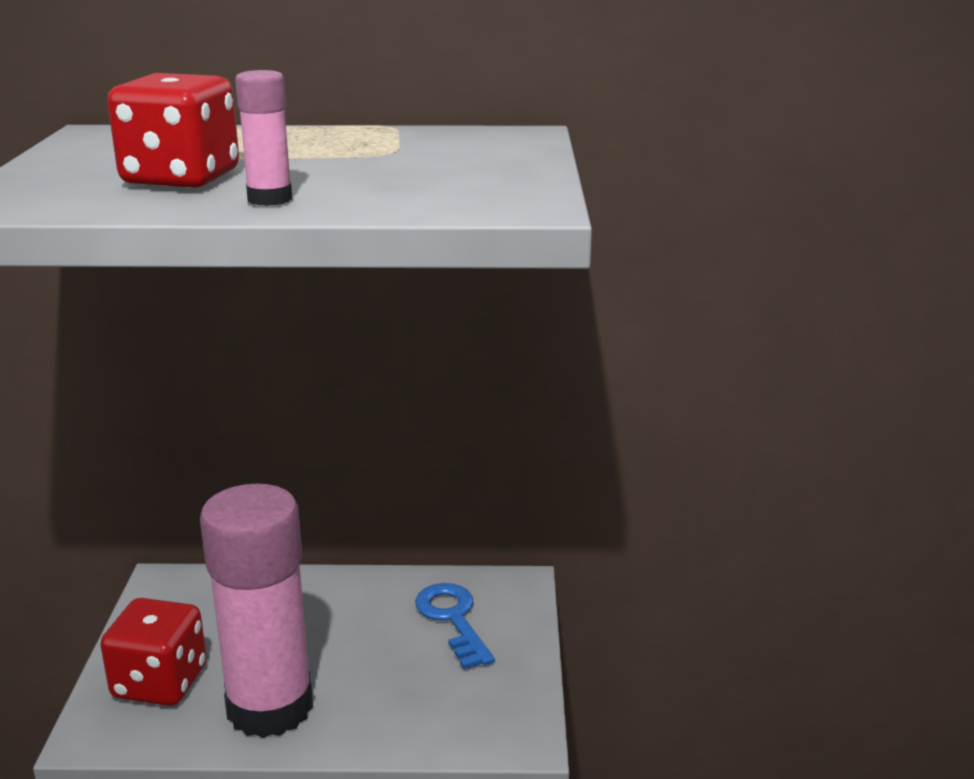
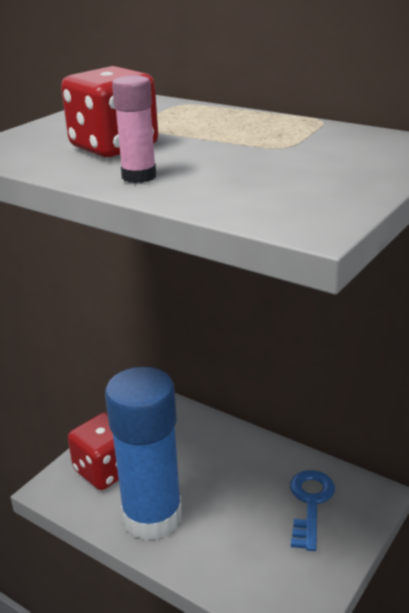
camera: 35 degrees right, 5 degrees up
(270, 707) = (152, 517): pink glue stick -> blue glue stick

